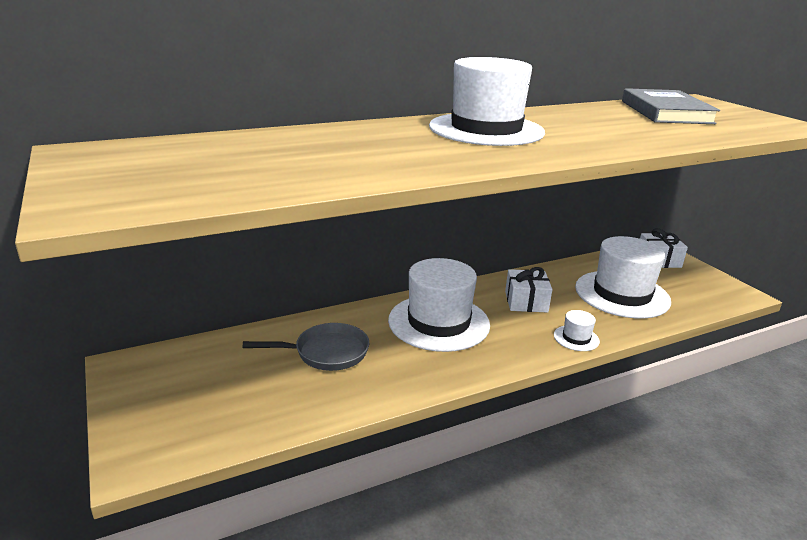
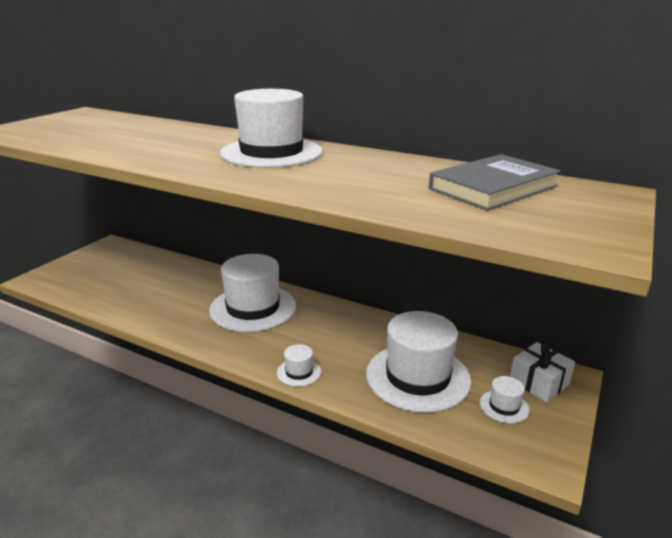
camera: 55 degrees right, 0 degrees up
(326, 353) = (172, 286): grey pan -> none
(526, 301) = (332, 332): white gift -> none
(678, 281) = (504, 406): none -> white hat

